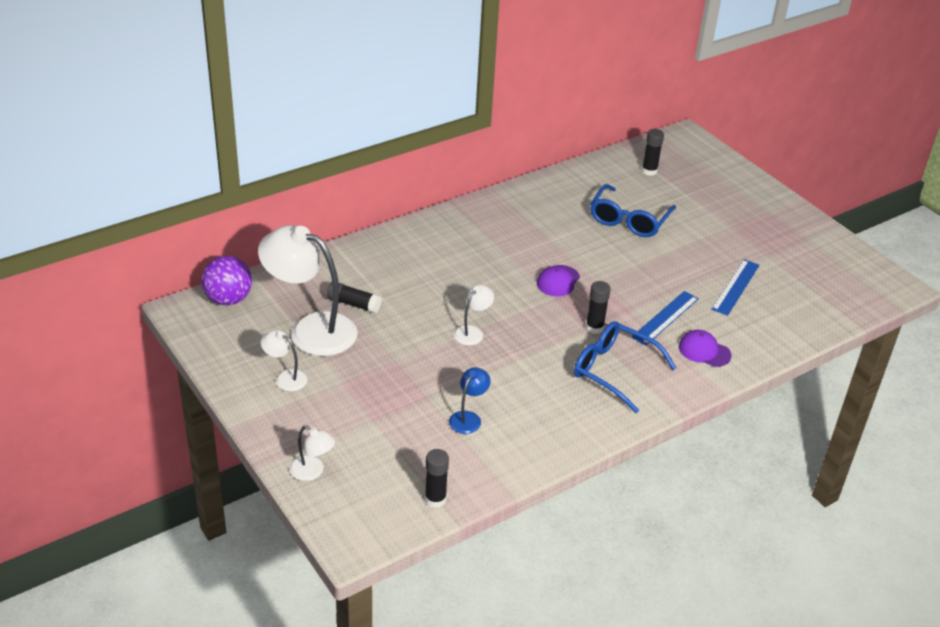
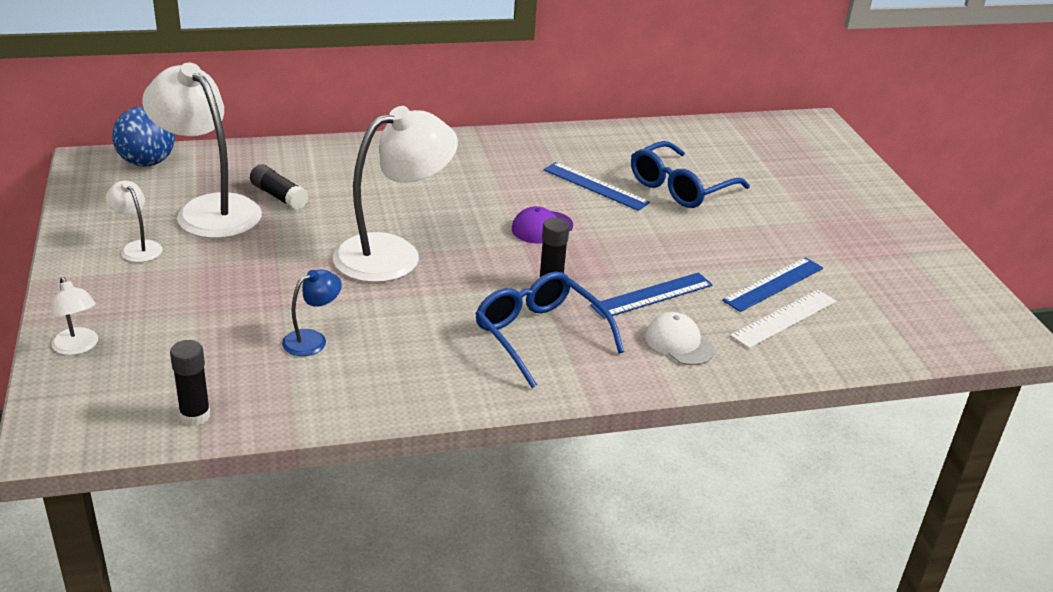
camera: 20 degrees right, 5 degrees down
(228, 299) = (147, 162): purple ball -> blue ball
(472, 332) = (393, 254): white lamp -> white lamp, size x2.19
(571, 234) = (595, 186): none -> blue ruler
(649, 171) = (743, 146): black glue stick -> none
(704, 351) = (679, 343): purple cap -> white cap
(757, 313) = (784, 318): none -> white ruler

